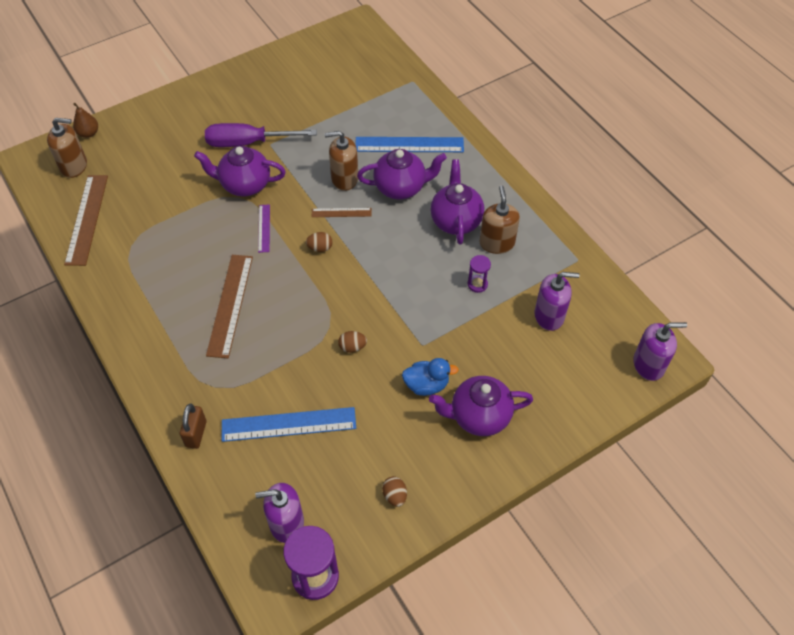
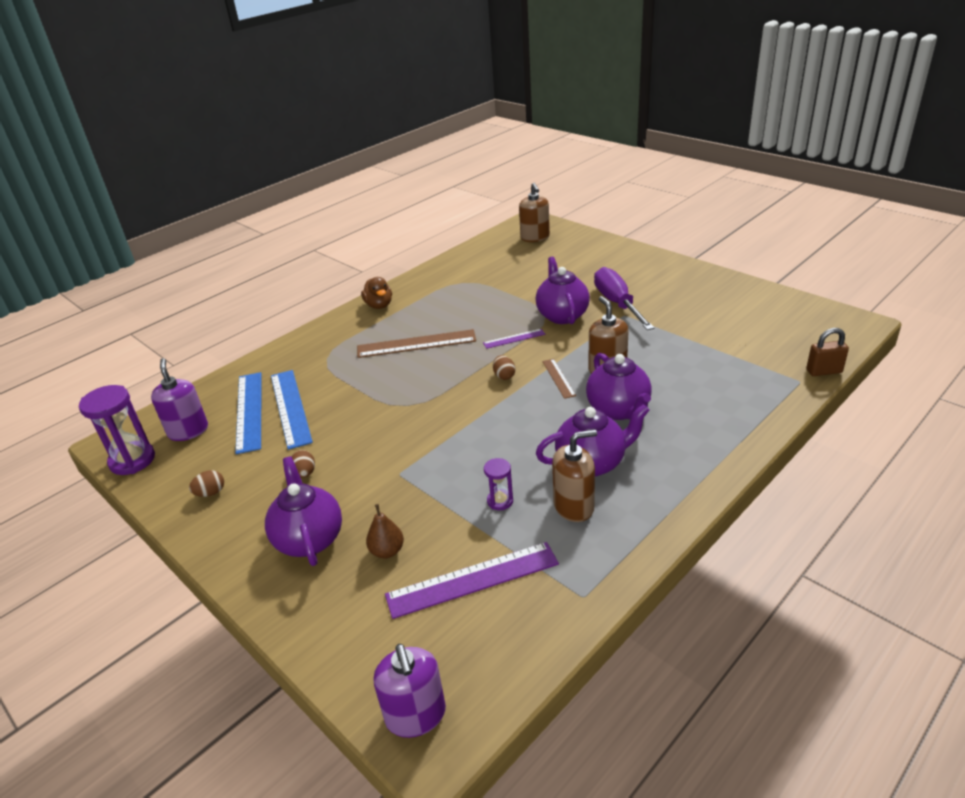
camera: 80 degrees right, 20 degrees down
(87, 219) = (482, 258): brown ruler -> none
(88, 133) = (574, 233): brown pear -> brown pear (387, 551)
(131, 327) = (379, 305): none -> brown duck
(196, 434) = (278, 362): brown padlock -> brown padlock (824, 371)
(352, 347) = (385, 425): brown egg -> brown egg (305, 473)
(409, 144) = (691, 401): blue ruler -> blue ruler (249, 411)
(426, 385) = (346, 488): blue duck -> none
(549, 316) = (472, 579): purple soap dispenser -> purple ruler

